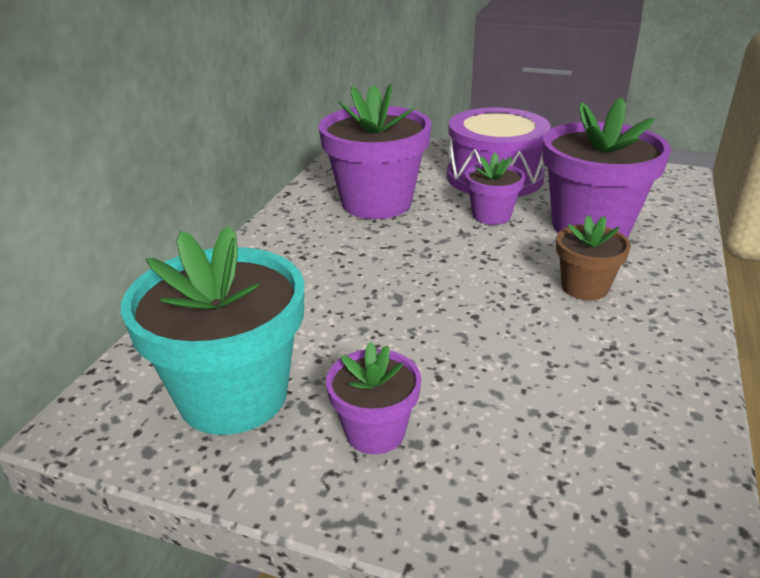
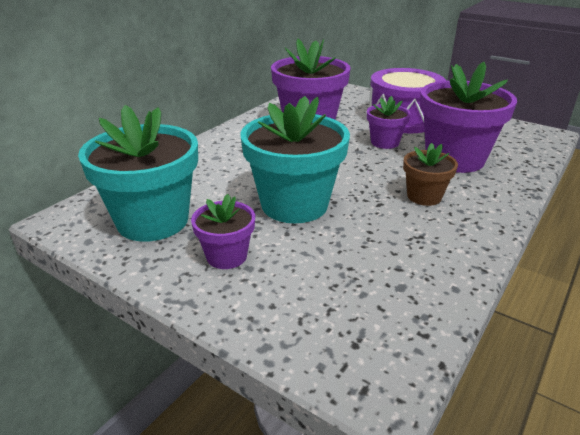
camera: 15 degrees right, 0 degrees up
(424, 330) = (294, 204): none -> turquoise flower pot

